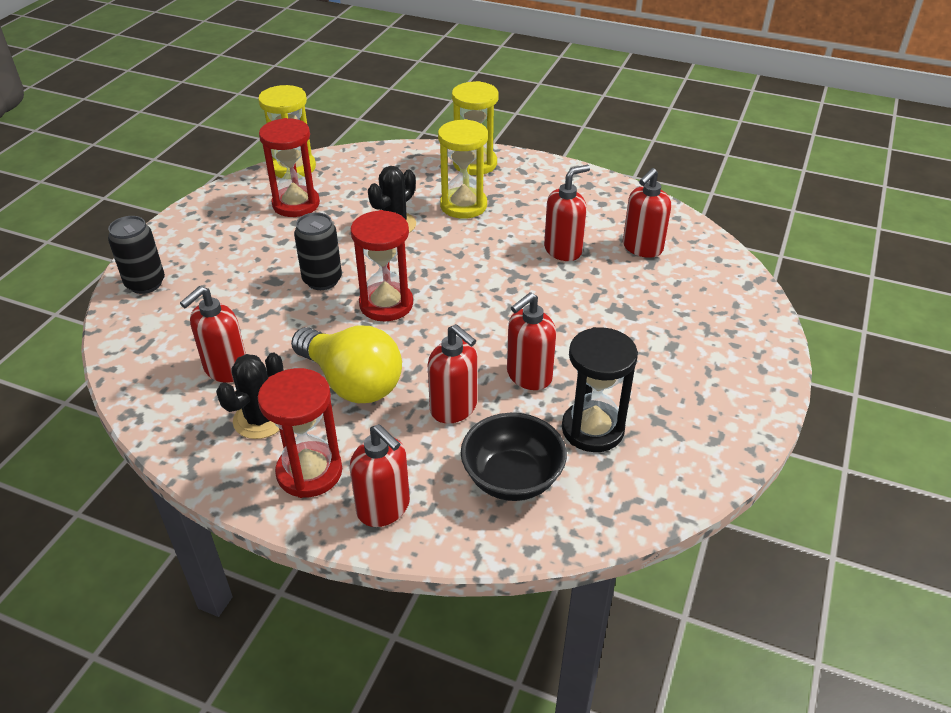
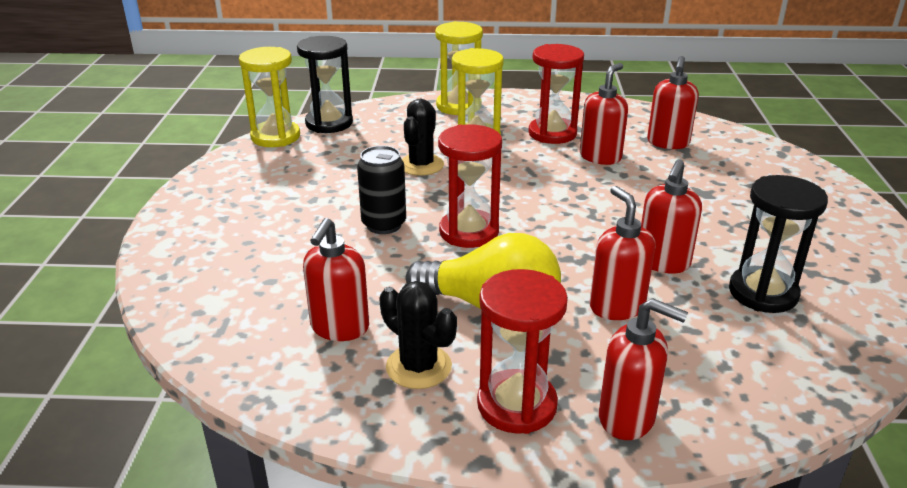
camera: 20 degrees left, 10 degrees down
(145, 283) = (180, 266): black can -> none
(260, 419) = (418, 367): black cactus -> black cactus turned 60 degrees counterclockwise
(296, 204) = (302, 166): red hourglass -> red hourglass (552, 133)
(347, 161) = (329, 123): none -> black hourglass
(454, 408) = (616, 306): red soap dispenser -> red soap dispenser turned 135 degrees counterclockwise
(512, 478) = (730, 355): black bowl -> none

